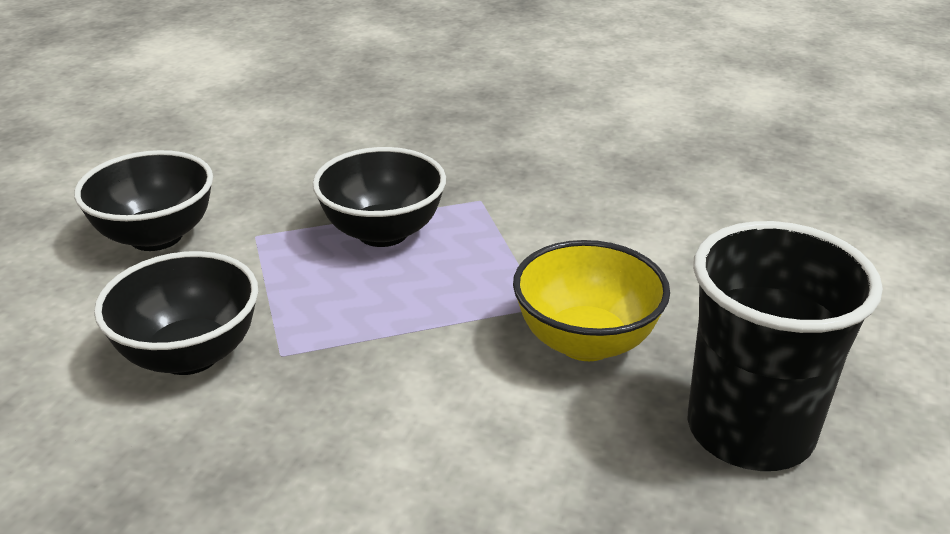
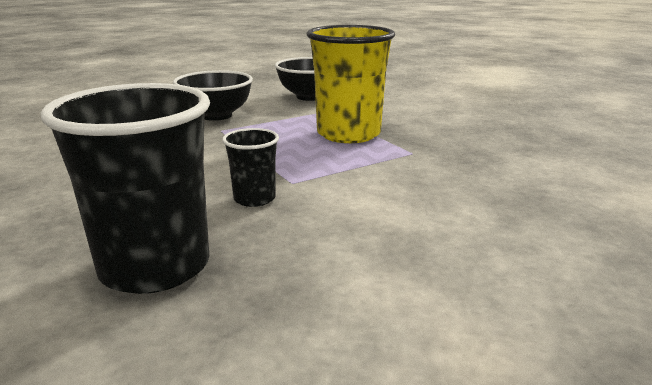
camera: 75 degrees right, 10 degrees down
(383, 232) = (348, 134): black bowl -> yellow cup
(586, 341) = (254, 199): yellow bowl -> black cup

